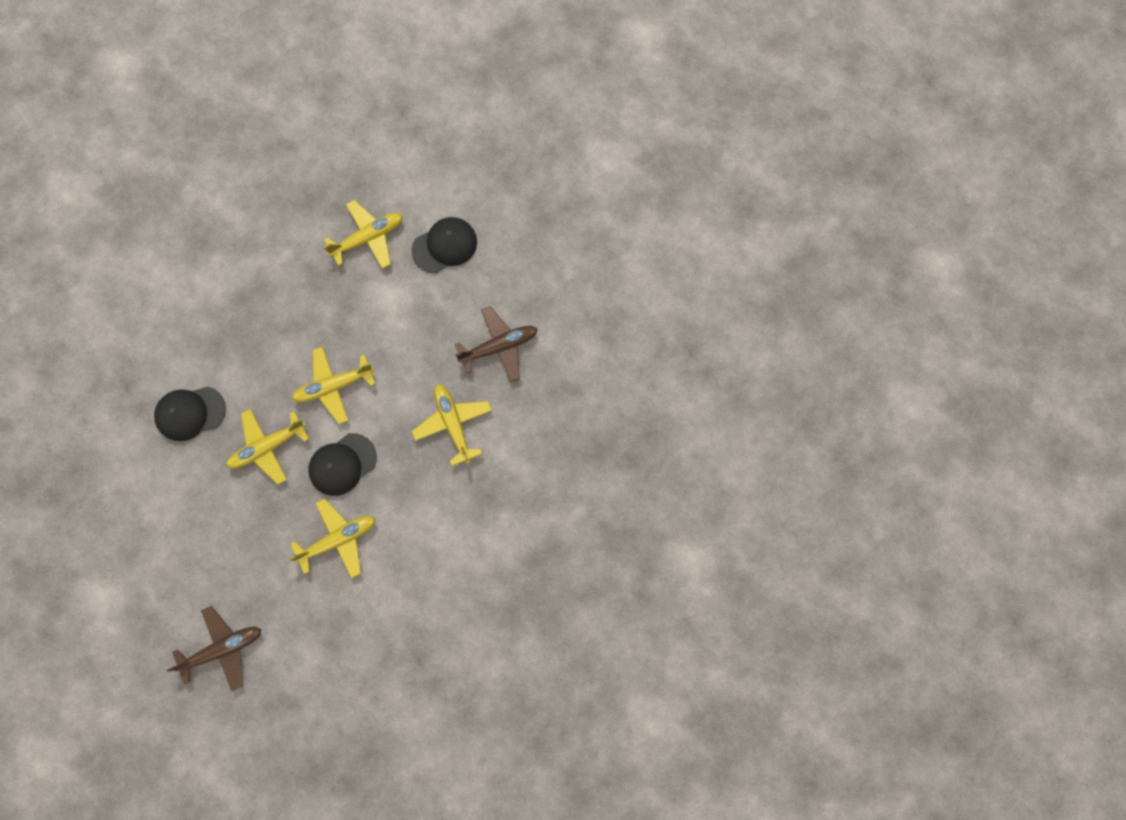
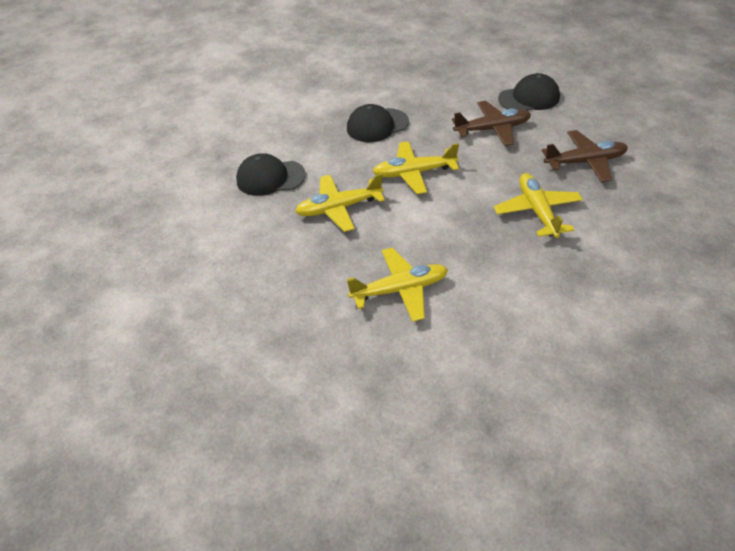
camera: 15 degrees right, 30 degrees down
(223, 648) = (241, 375): brown plane -> brown plane (492, 129)
(342, 464) = (414, 229): black cap -> black cap (377, 125)
(368, 237) = (459, 89): yellow plane -> none

